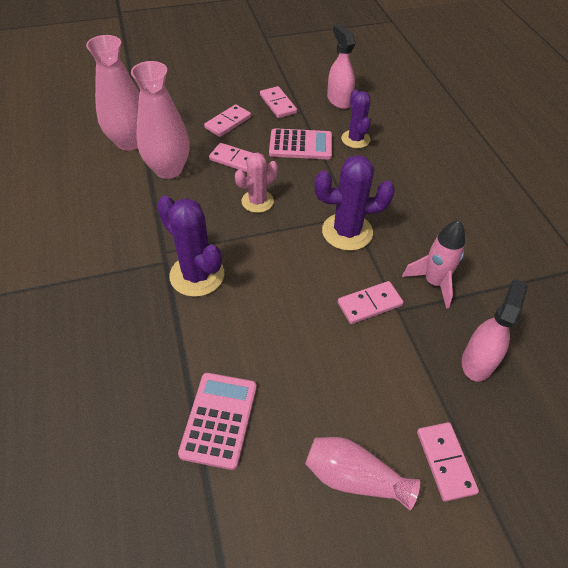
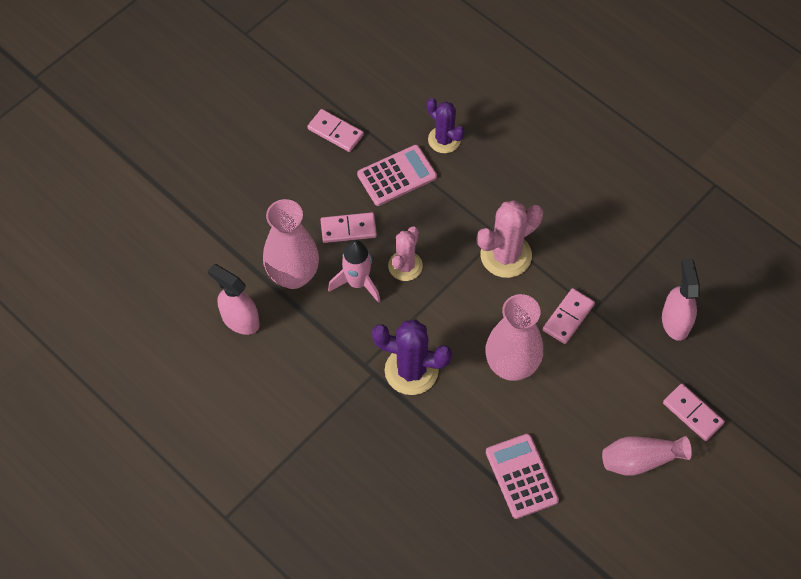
camera: 30 degrees left, 10 degrees up
(129, 142) = (225, 264): pink vase -> pink vase (511, 366)
(228, 122) = (304, 185): pink domino -> none
(339, 100) = (393, 93): pink spray bottle -> pink spray bottle (240, 320)
(347, 232) = (506, 255): purple cactus -> pink cactus
(433, 282) = (606, 268): pink rocket -> pink rocket (357, 283)

